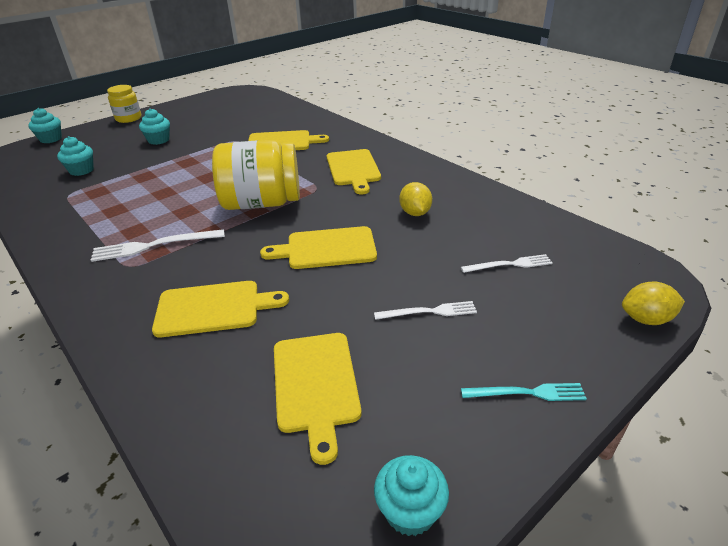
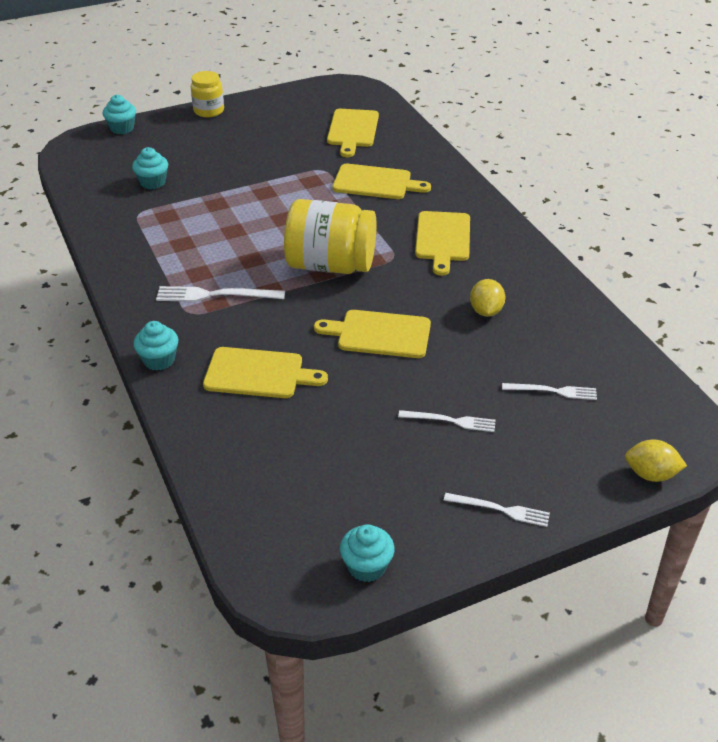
camera: 15 degrees right, 5 degrees up
(158, 140) = (238, 153): turquoise cupcake -> turquoise cupcake (159, 360)
(316, 385) = (327, 461): yellow cutting board -> yellow cutting board (353, 130)
(527, 393) = (500, 509): turquoise fork -> white fork

